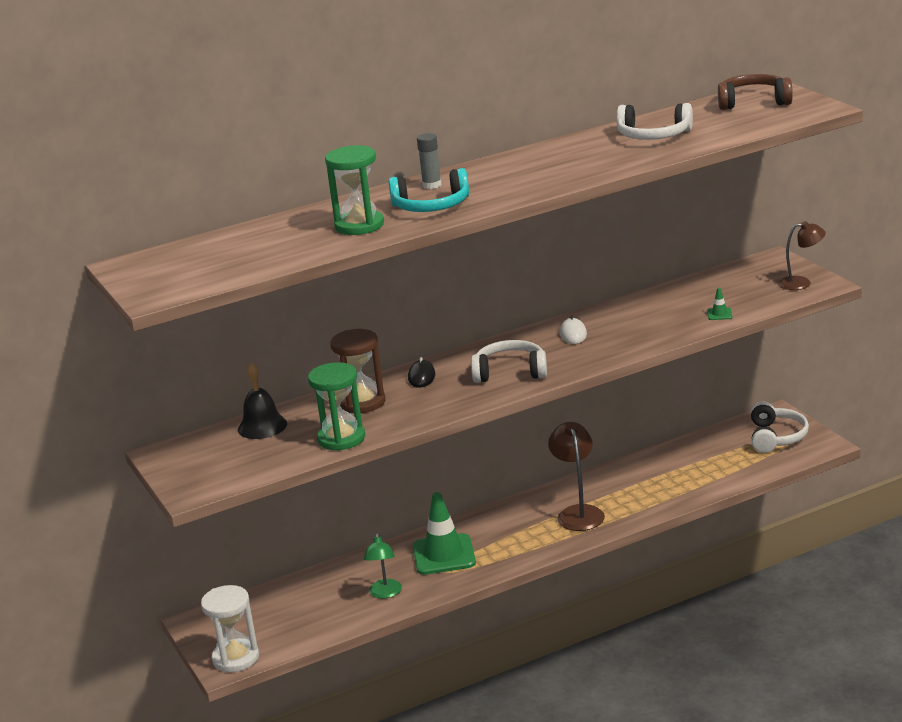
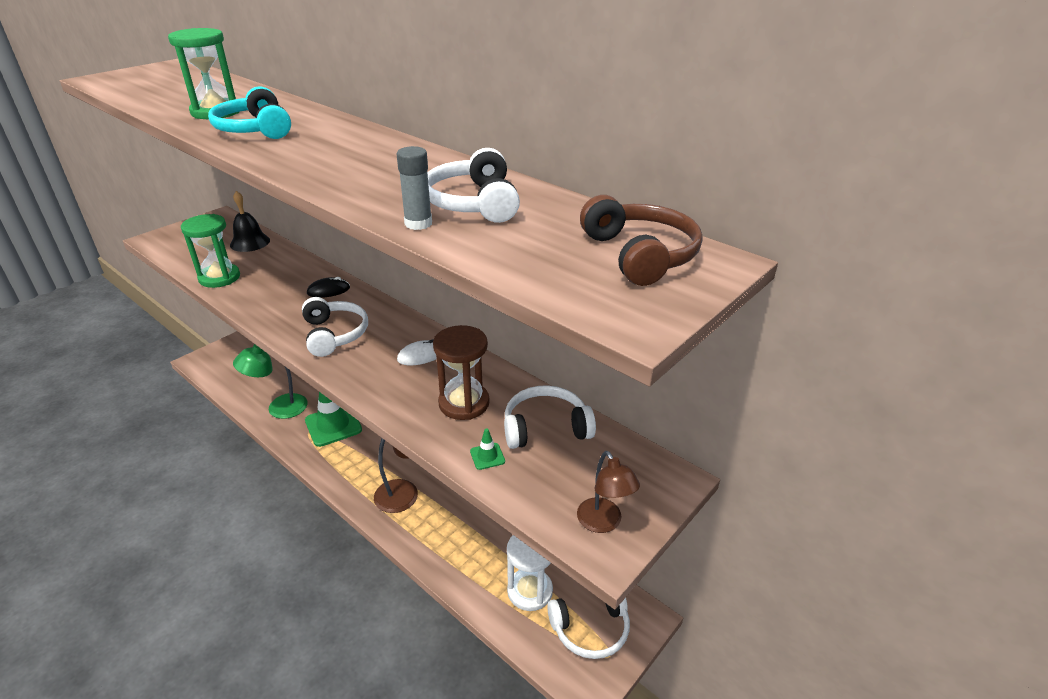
camera: 65 degrees right, 10 degrees up
(236, 658) = (206, 362): white hourglass -> white hourglass (530, 591)
(362, 402) = (283, 273): brown hourglass -> brown hourglass (464, 403)
(385, 593) = (279, 408): green lamp -> green lamp, size x1.51
(432, 185) = (316, 122): grey glue stick -> grey glue stick (418, 223)
(699, 292) = (545, 428): none -> white headphones

